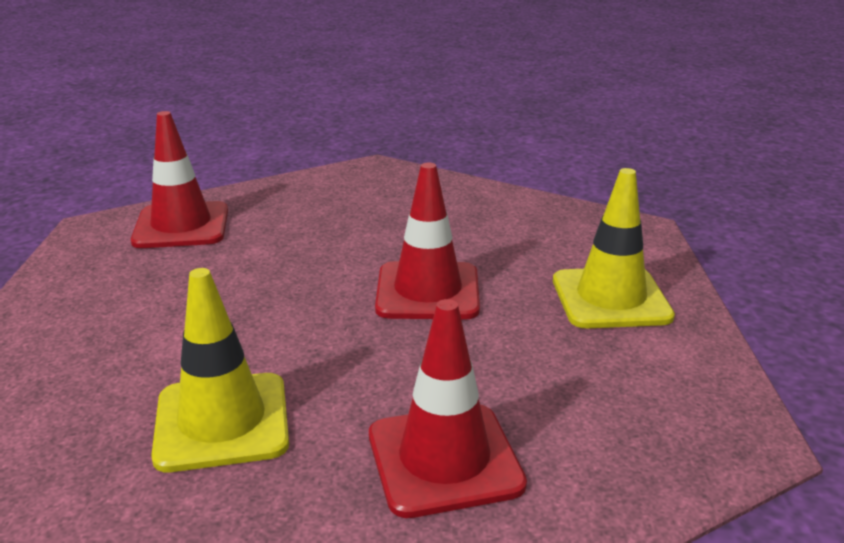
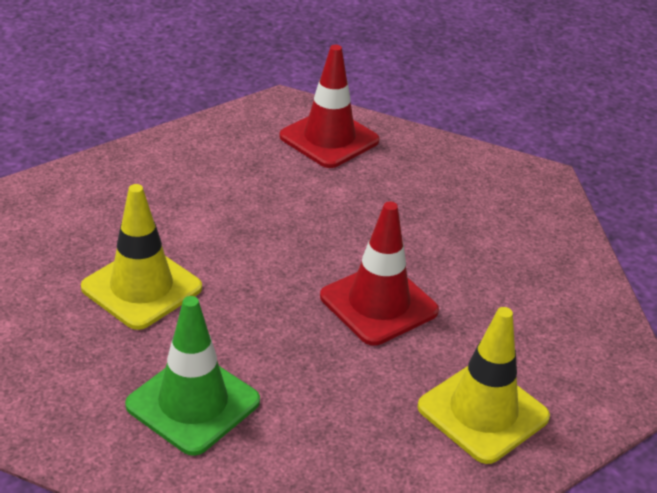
camera: 50 degrees right, 10 degrees up
(444, 459) = (193, 403): red traffic cone -> green traffic cone

